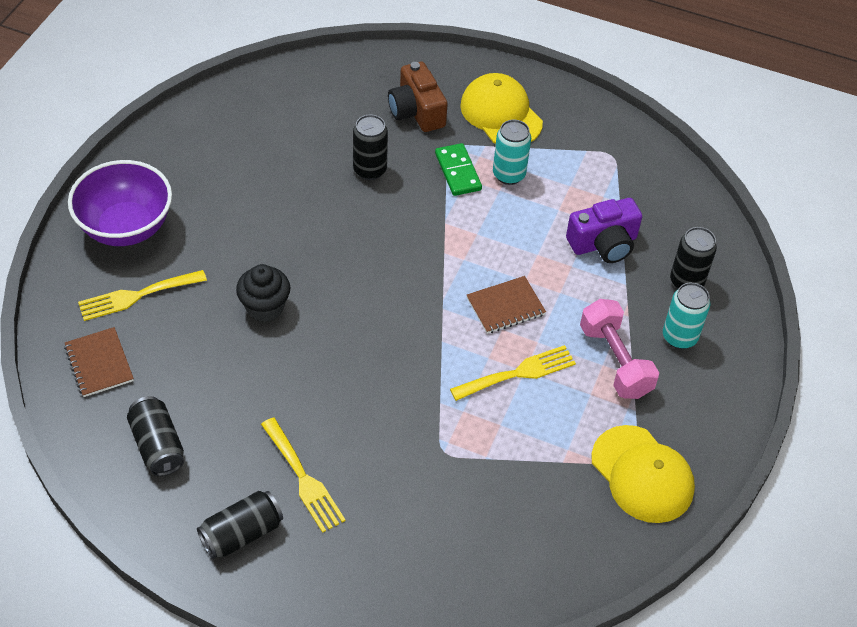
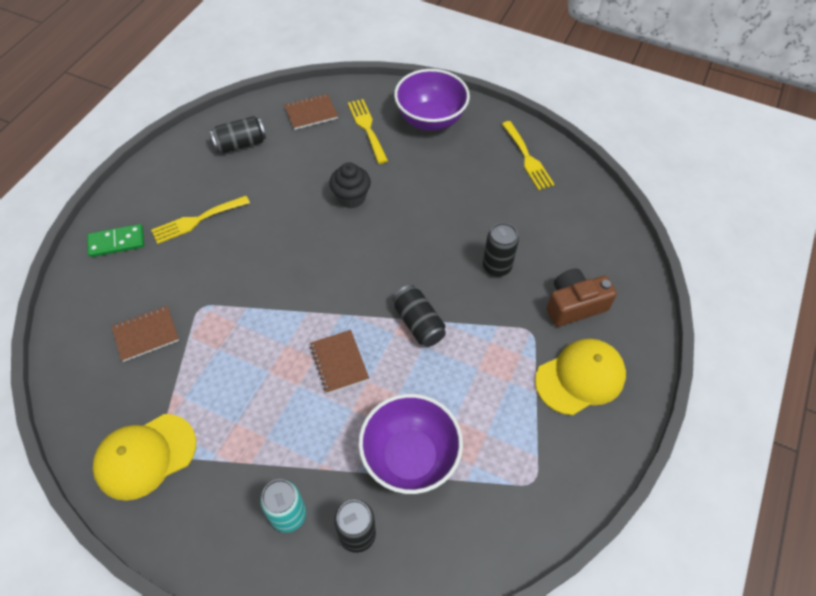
camera: 95 degrees right, 5 degrees up
(241, 533) = (162, 188): black can -> black can (418, 323)
(457, 172) = (499, 334): green domino -> green domino (117, 242)
(488, 505) = (146, 334): none -> brown notebook
(509, 175) = (498, 378): turquoise can -> none
(518, 373) = (266, 366): yellow fork -> yellow fork (527, 158)
(604, 244) = (410, 457): purple camera -> purple bowl
(615, 361) = (268, 449): pink dumbbell -> none

